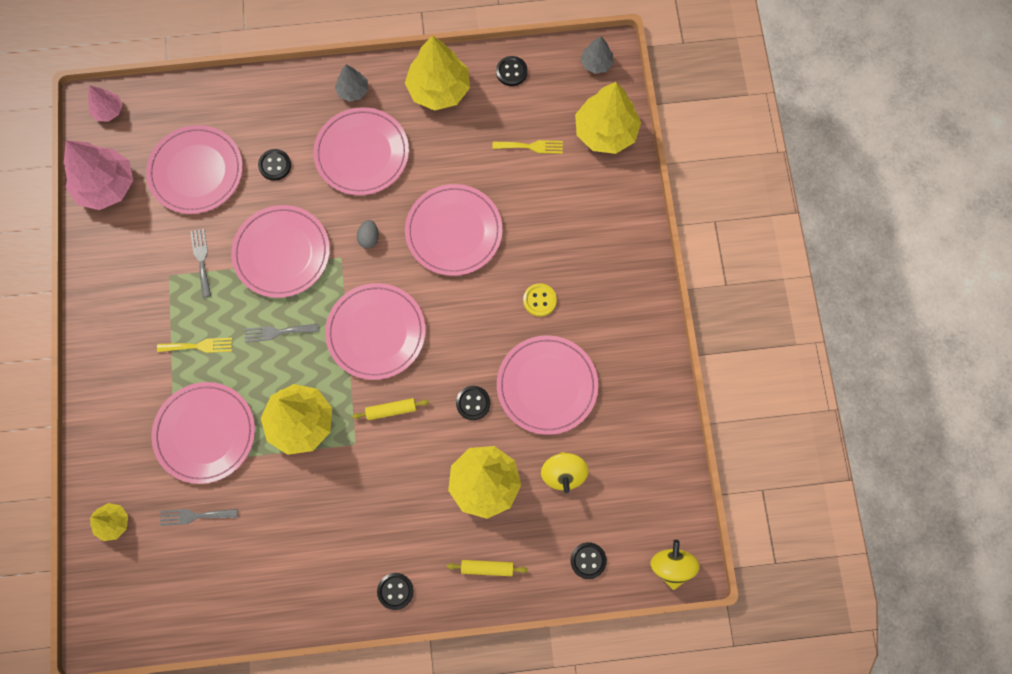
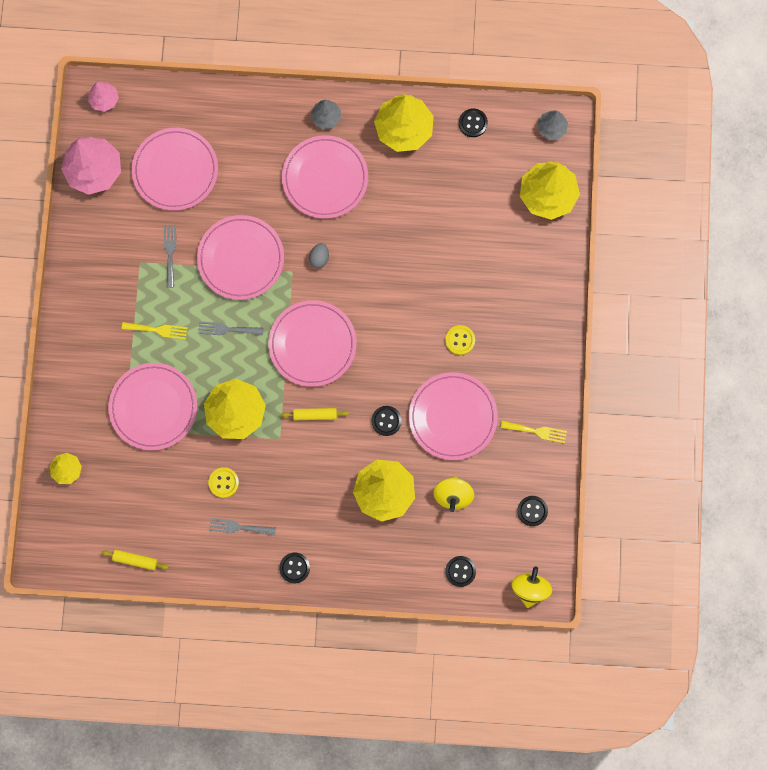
camera: 10 degrees right, 5 degrees up
(194, 516) = (136, 476): grey fork -> grey fork (238, 527)
(275, 165) = (246, 176): black button -> black button (532, 511)
(298, 506) = (223, 482): none -> yellow button
(454, 231) = (395, 265): pink plate -> none
(487, 568) = (374, 562): yellow rolling pin -> yellow rolling pin (135, 560)
(531, 146) = (478, 197): yellow fork -> yellow fork (537, 431)

